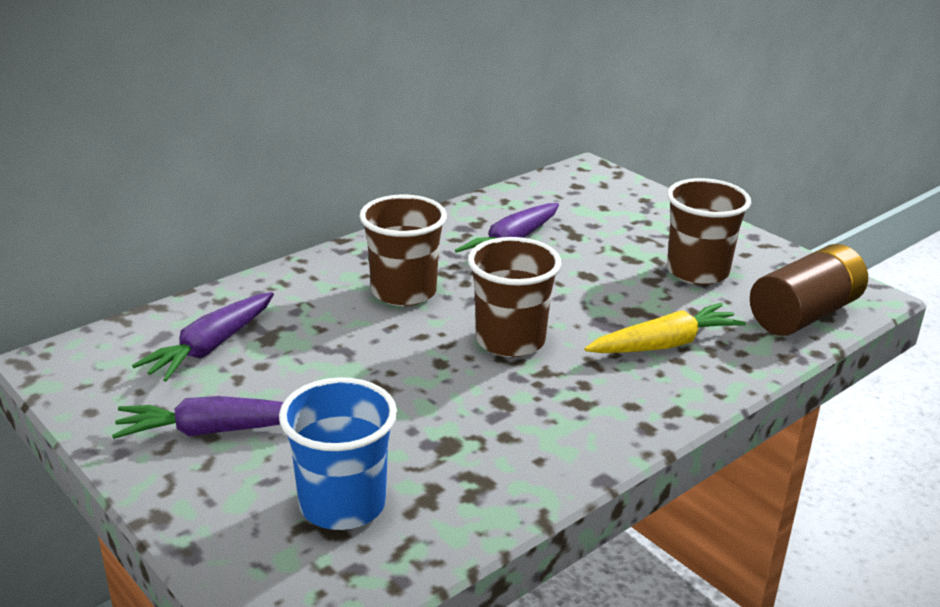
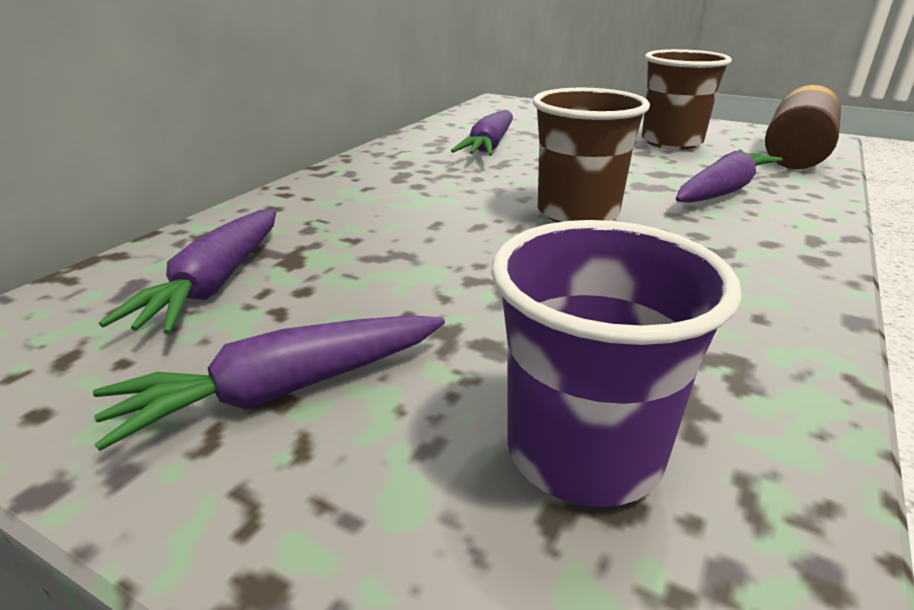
camera: 20 degrees left, 0 degrees up
(342, 504) = (584, 452): blue cup -> purple cup
(403, 292) = (421, 194): brown cup -> none
(664, 344) = (722, 191): yellow carrot -> purple carrot

